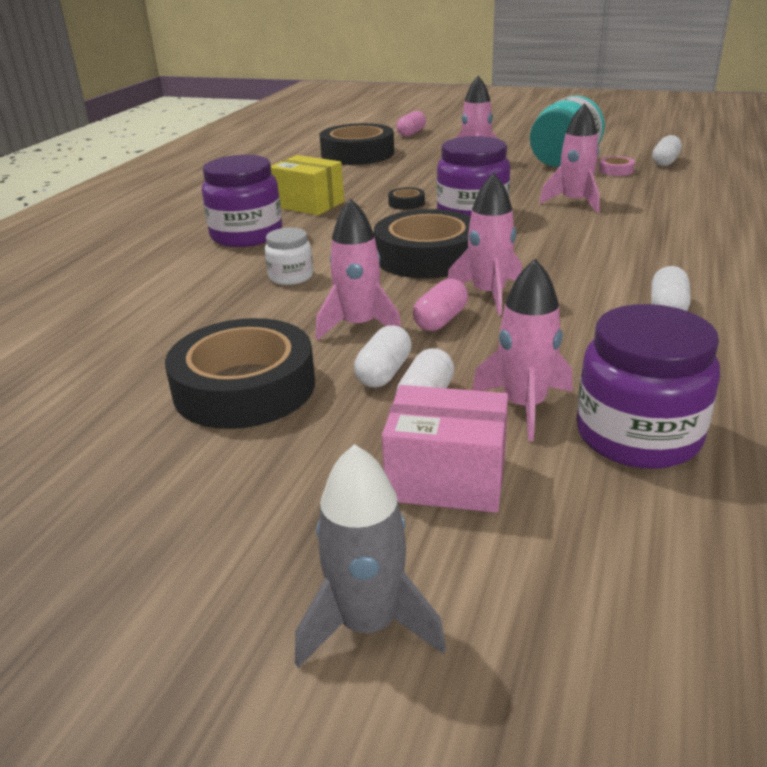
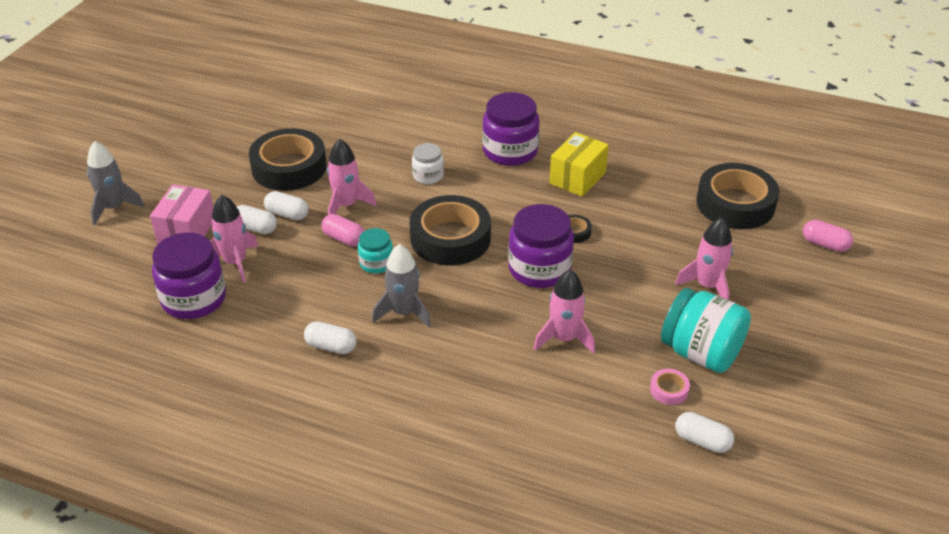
camera: 90 degrees right, 10 degrees up
(488, 294) = (376, 263): pink rocket -> turquoise jar
(577, 272) = (403, 312): none -> grey rocket

